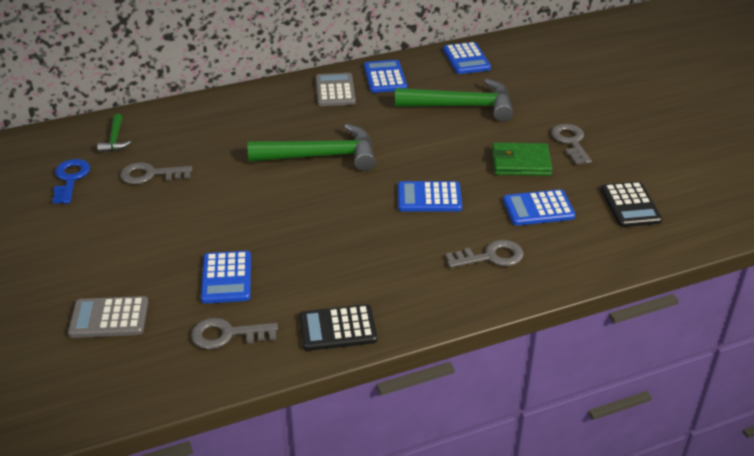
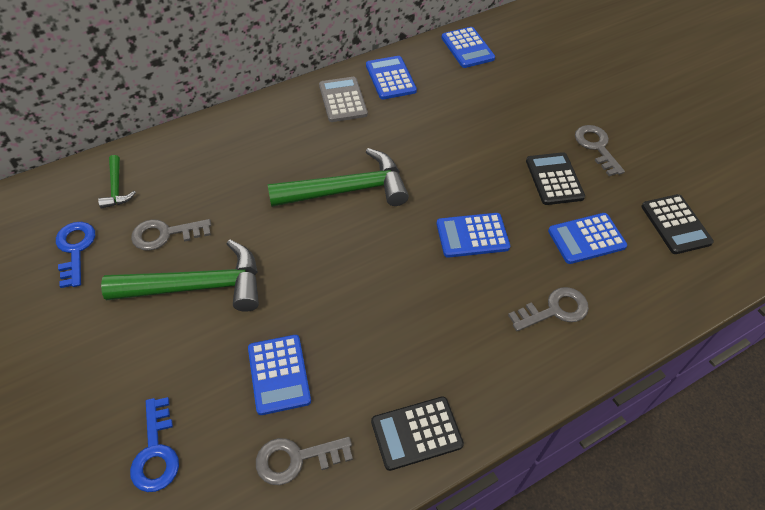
camera: 10 degrees left, 15 degrees up
(109, 318) = (156, 452): grey calculator -> blue key
(461, 106) = (477, 110): green hammer -> green hammer (197, 286)
(521, 163) = (554, 179): green wallet -> black calculator

